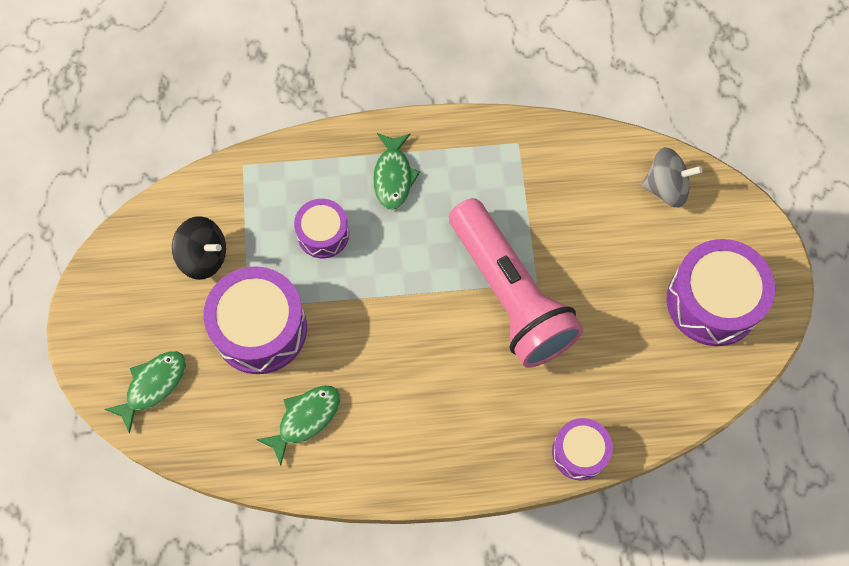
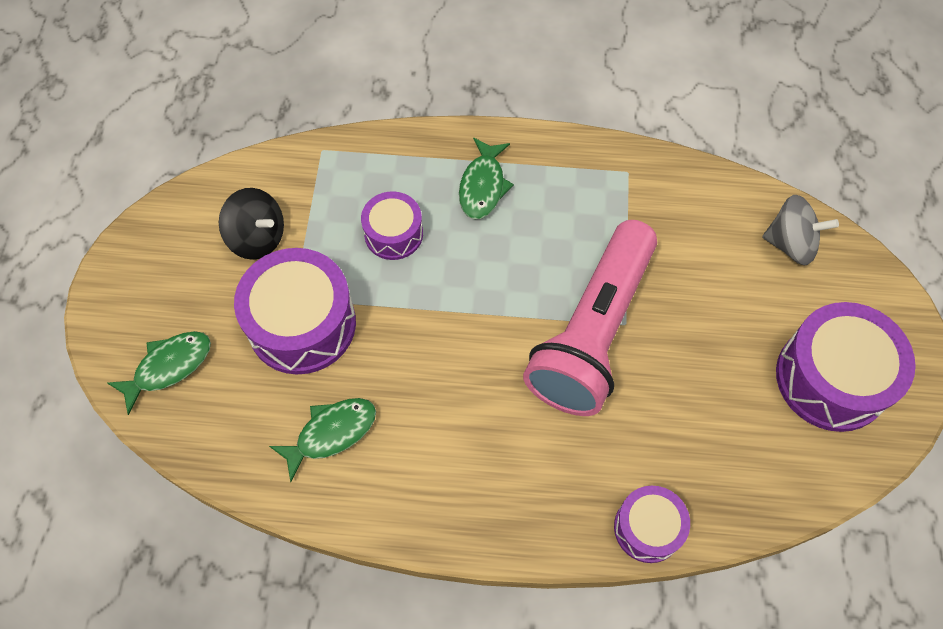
camera: 10 degrees right, 5 degrees down
(509, 294) = (592, 332): pink flashlight -> pink flashlight turned 45 degrees clockwise

